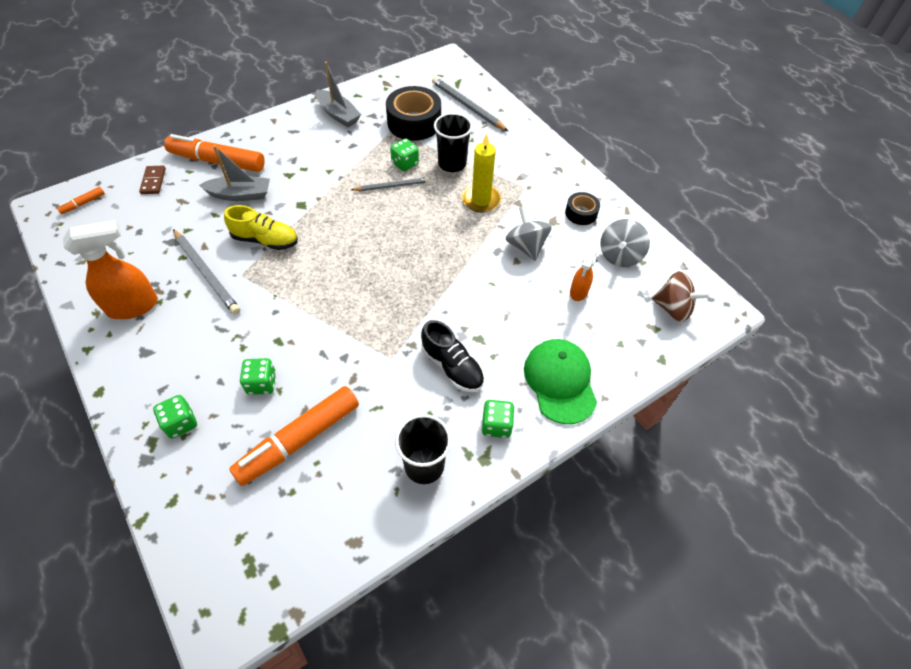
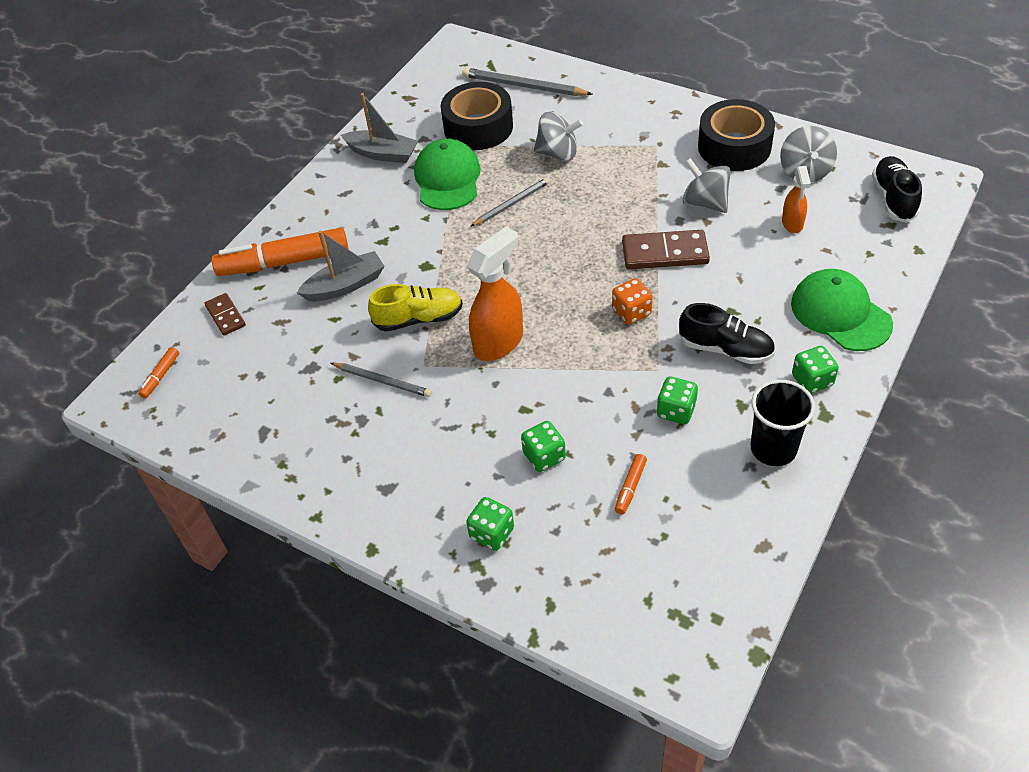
camera: 20 degrees left, 5 degrees down
(134, 306) = (329, 451): orange spray bottle -> orange spray bottle (499, 342)
(207, 273) = (383, 381): grey pencil -> grey pencil, size x0.65
(299, 440) = (630, 487): orange marker -> orange marker, size x0.42
(365, 150) = (447, 179): none -> green cap
(405, 163) = (506, 175): green dice -> green dice (676, 411)
(408, 304) = (631, 312): none -> orange dice
(452, 164) = (558, 153): black cup -> grey spinning top
(467, 271) = (665, 253): none -> brown domino
(481, 200) = (620, 177): yellow candle -> none
(581, 213) = (734, 147): black tape -> black tape, size x1.89
(673, 308) = (893, 199): brown spinning top -> black shoe

